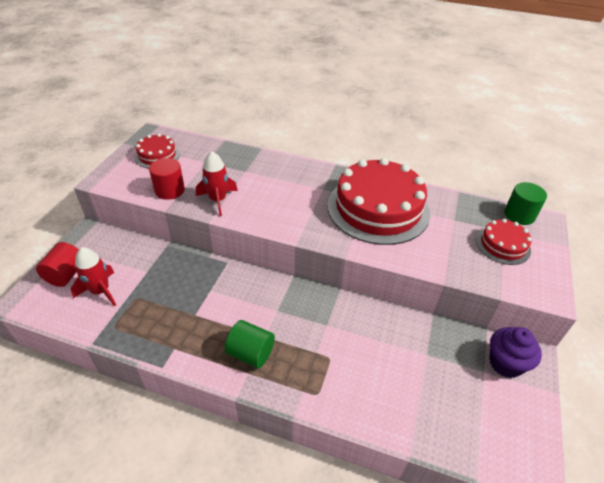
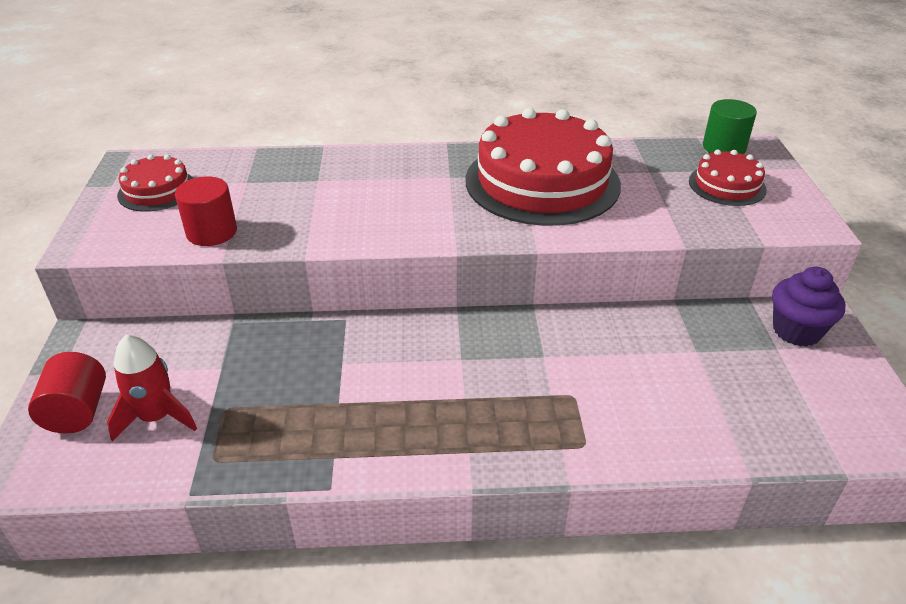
camera: 20 degrees left, 5 degrees down
(218, 200) = (300, 226): red rocket -> none
(250, 353) = (457, 426): green cylinder -> none

